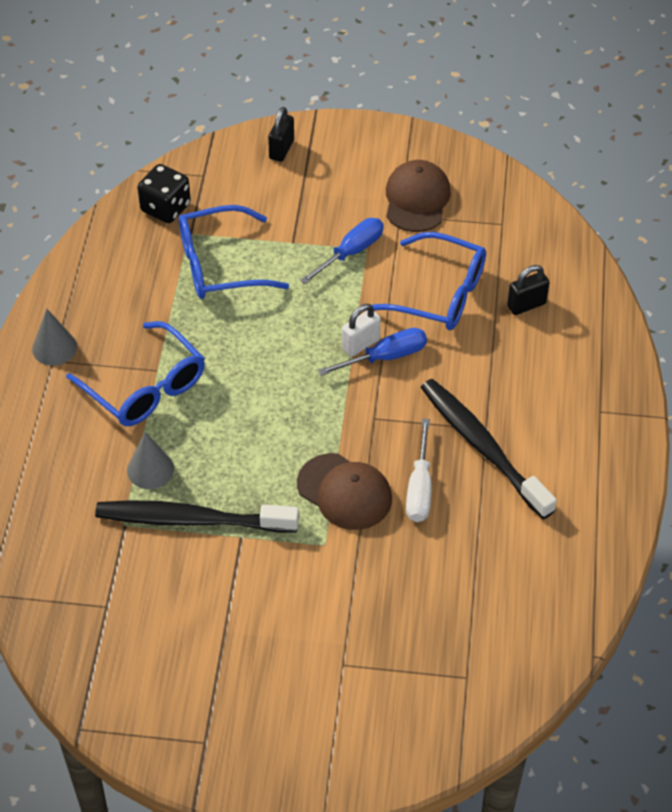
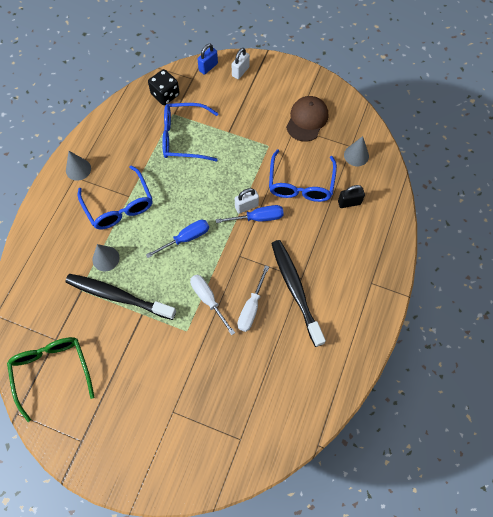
camera: 15 degrees right, 15 degrees up
(118, 654) = (52, 371): none -> green glasses
(224, 153) = (208, 67): none -> blue padlock
(281, 149) = (240, 71): black padlock -> white padlock
(344, 492) = (208, 300): brown cap -> white screwdriver
(351, 252) = (259, 146): blue screwdriver -> blue screwdriver (186, 238)
(438, 294) = (301, 184): blue glasses -> blue glasses turned 60 degrees clockwise
(514, 235) = (356, 155): none -> grey cone

